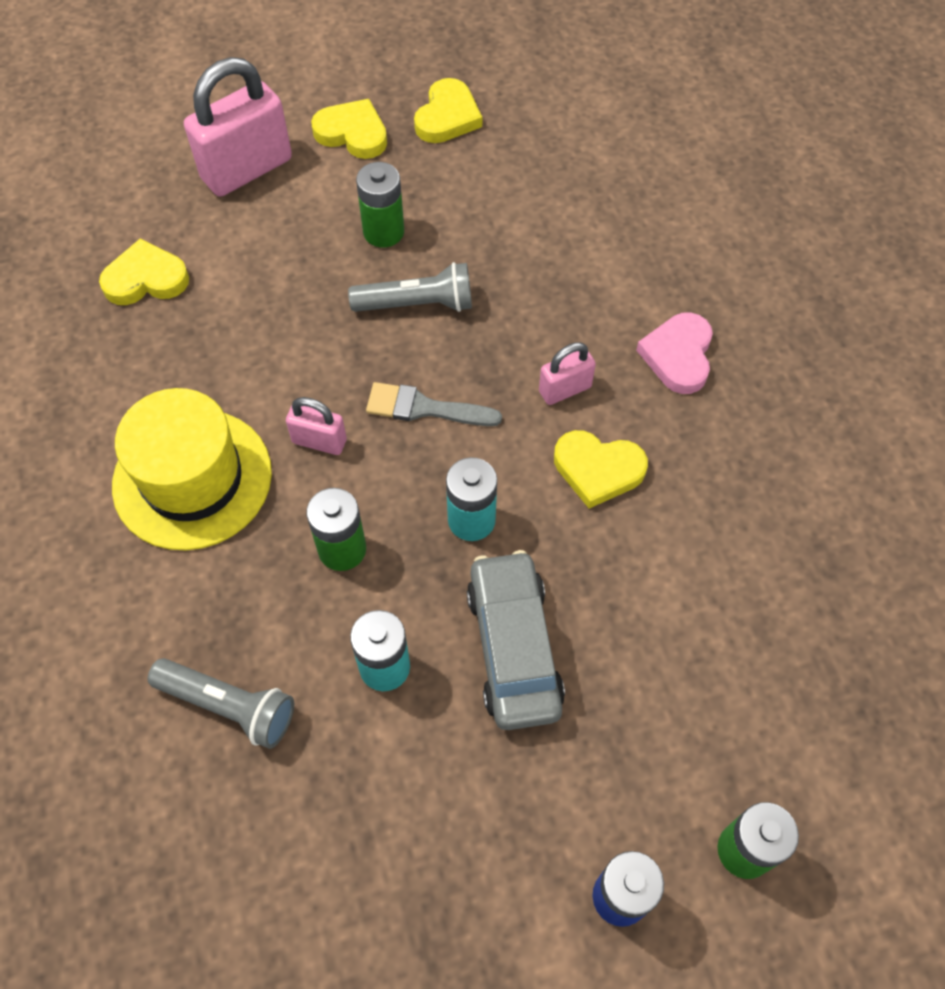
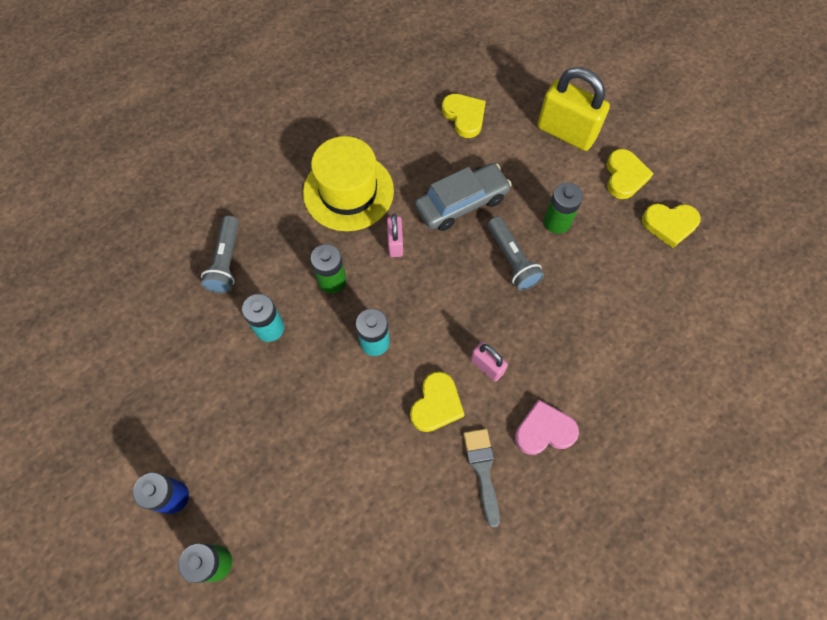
camera: 70 degrees right, 5 degrees up
(247, 169) = (566, 132): pink padlock -> yellow padlock
(425, 408) = (440, 290): grey brush -> grey brush (482, 470)
(514, 647) = (302, 392): grey car -> grey car (461, 203)
(598, 470) = (436, 404): yellow heart -> yellow heart turned 150 degrees counterclockwise

